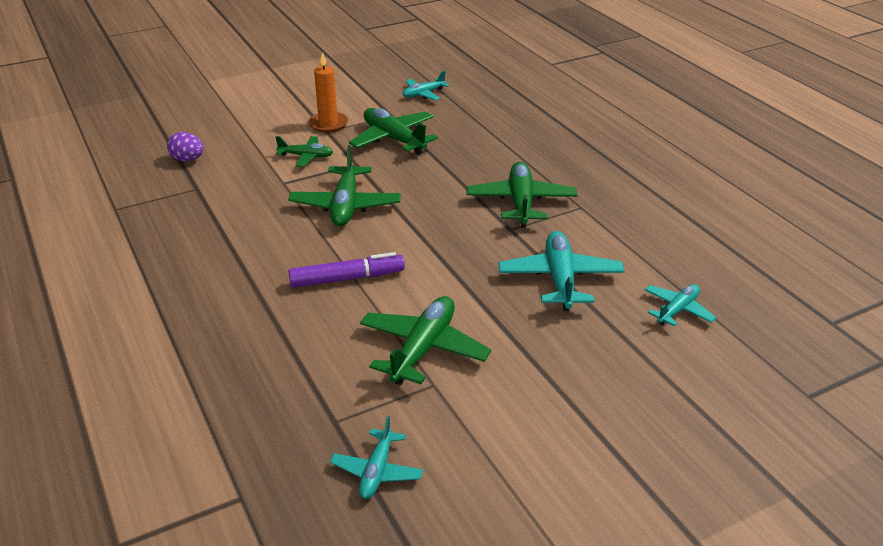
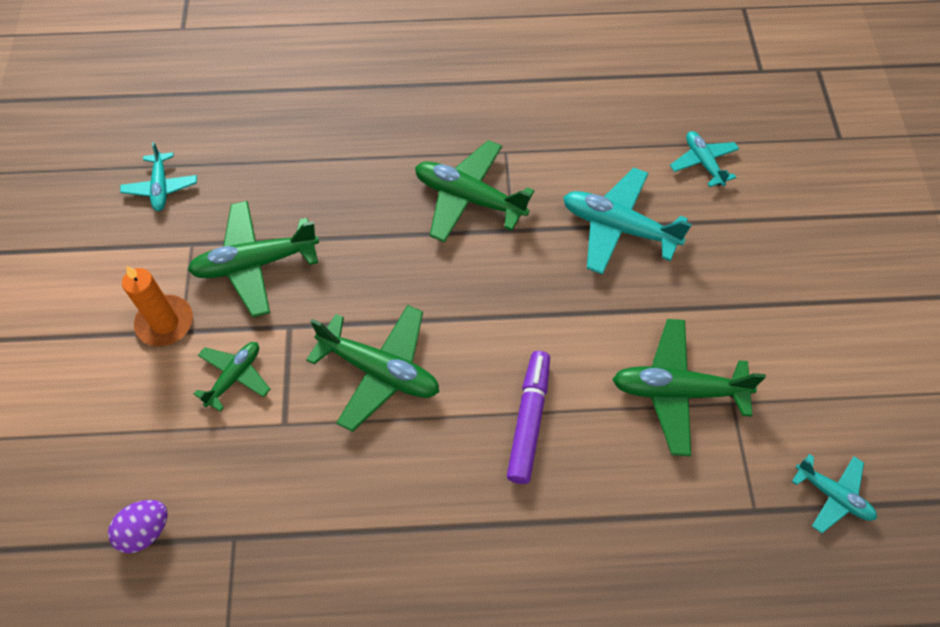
camera: 65 degrees left, 25 degrees up
(423, 349) = (677, 391): green plane -> green plane turned 45 degrees counterclockwise

